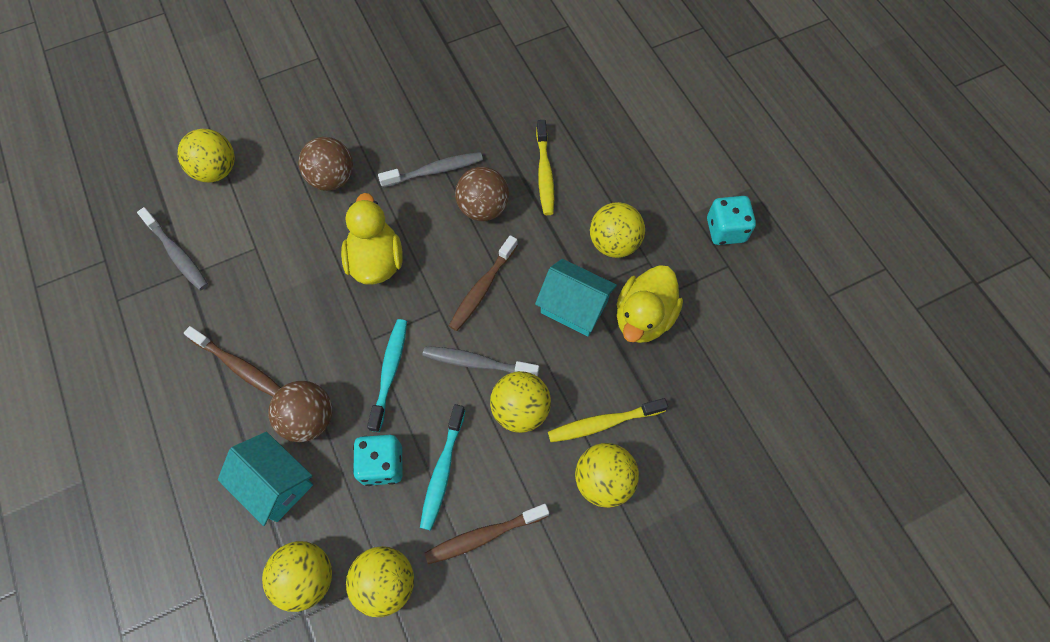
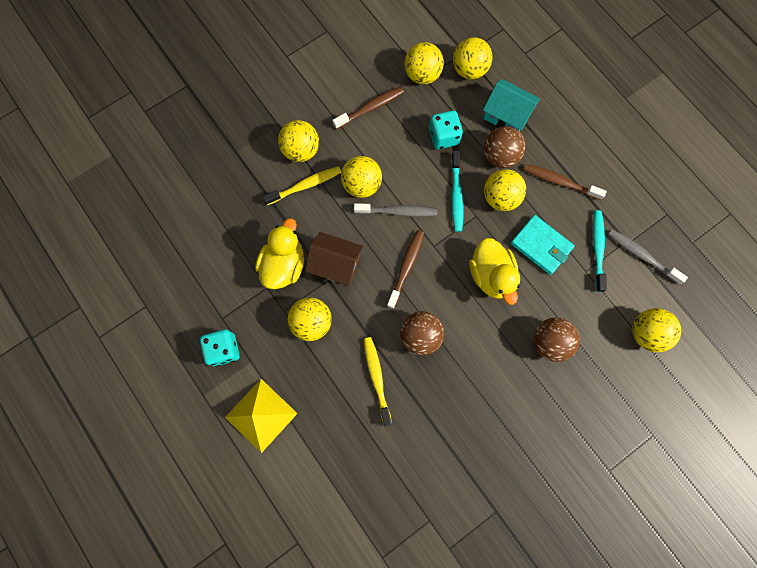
camera: 170 degrees right, 10 degrees up
(299, 286) = (541, 246): none -> turquoise wallet
(330, 358) = (500, 198): none -> yellow ball
(435, 171) = (468, 365): grey toothbrush -> none
(442, 471) = (404, 139): turquoise toothbrush -> turquoise toothbrush (597, 249)
(574, 307) = (336, 264): turquoise house -> brown house
(683, 158) = (261, 415): none -> yellow pyramid

